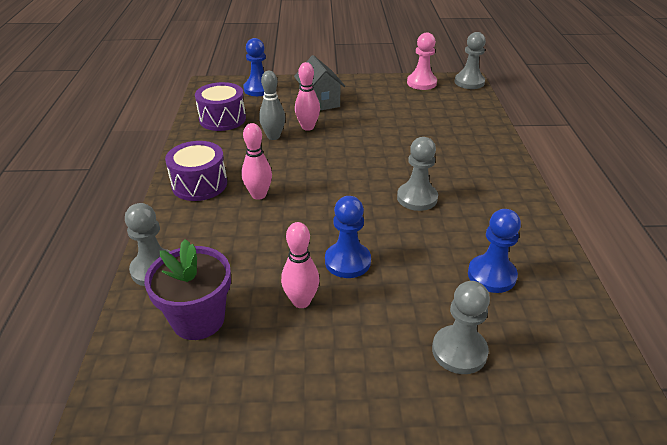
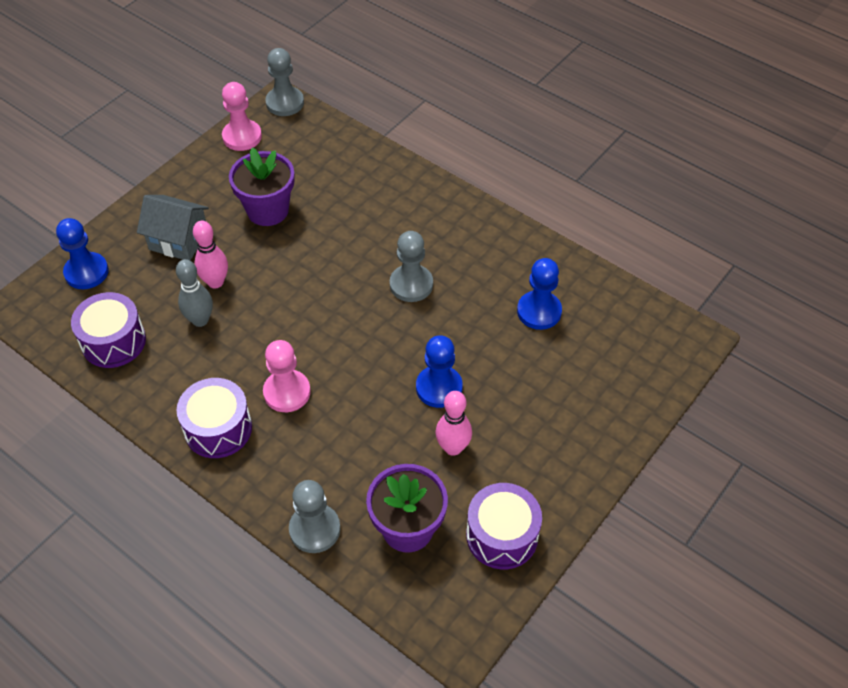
camera: 50 degrees left, 15 degrees up
(243, 386) = (502, 535): none -> purple drum
(259, 195) = (287, 392): pink bowling pin -> pink pawn
(385, 116) = (267, 210): none -> purple flower pot
(459, 351) = (584, 387): grey pawn -> none

